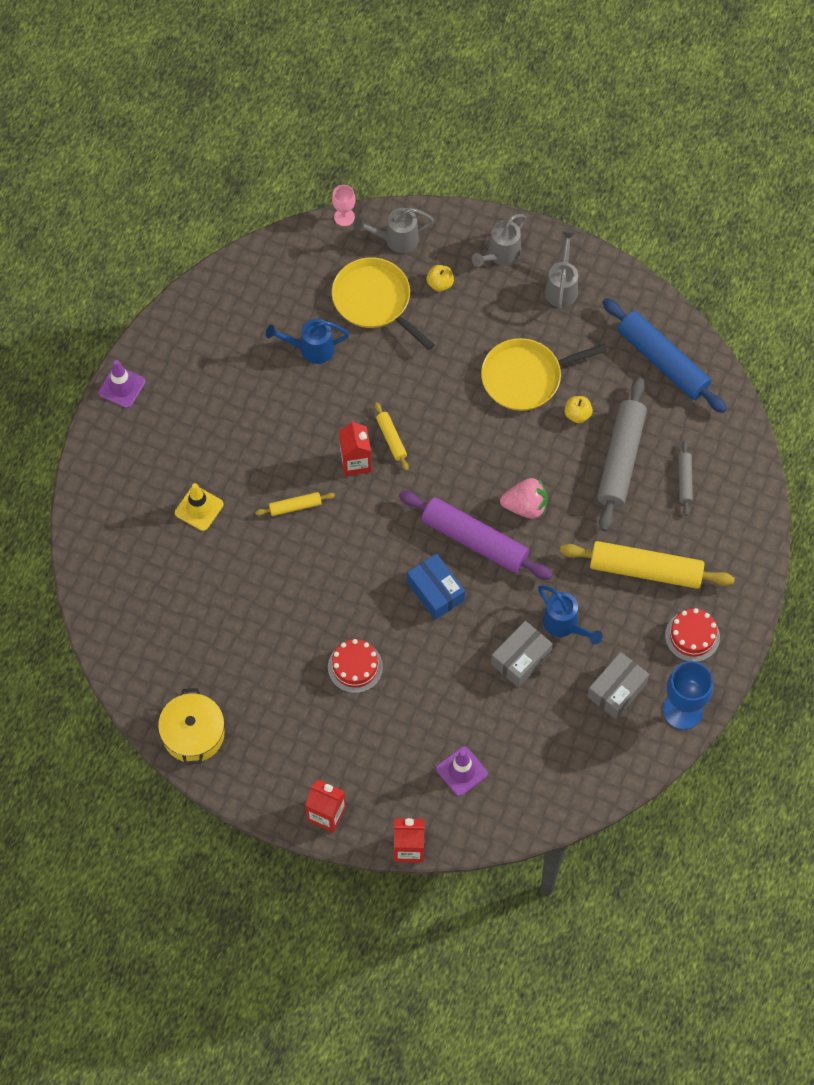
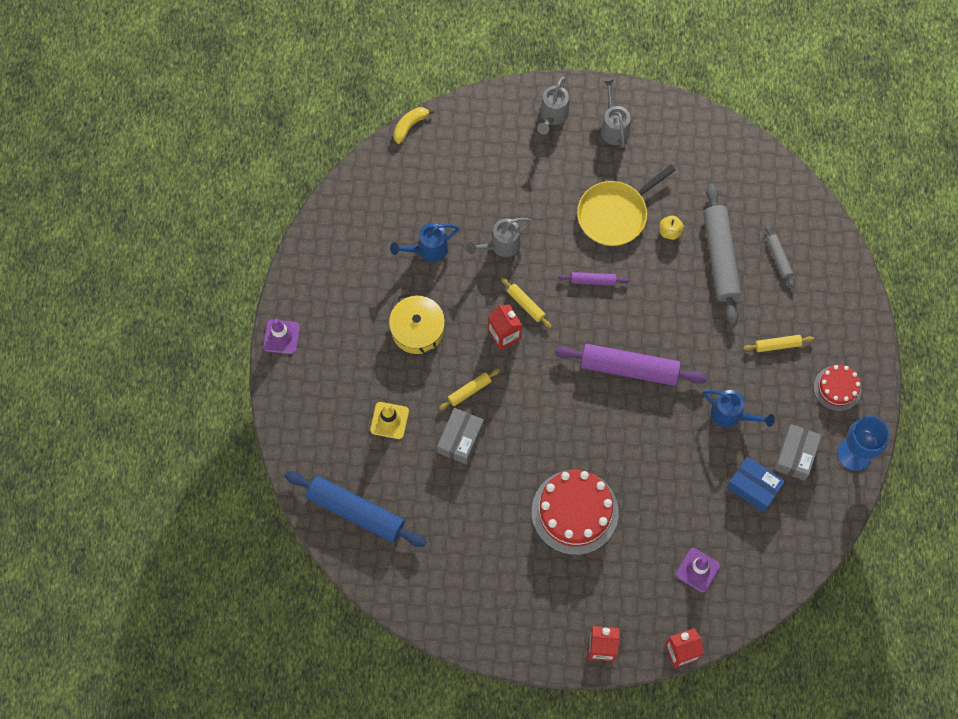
camera: 20 degrees left, 5 degrees up
(193, 734) = (463, 618): yellow pot -> yellow pot (417, 330)
(344, 217) = (410, 126): pink goblet -> yellow banana
(355, 667) = (574, 512): red cake -> red cake, size x1.79
(375, 301) = (464, 190): yellow pan -> none
(396, 239) = (461, 131): grey watering can -> grey watering can (501, 245)
(435, 591) = (614, 423): blue box -> blue box (753, 487)
(440, 283) = (512, 157): yellow apple -> none
(473, 438) = (593, 281): none -> purple rolling pin
(521, 658) = (707, 456): grey box -> grey box (460, 439)
(525, 506) = (659, 324): pink strawberry -> none
(645, 570) = (777, 345): yellow rolling pin -> yellow rolling pin, size x0.47
(662, 361) = (720, 162): blue rolling pin -> blue rolling pin (356, 511)

